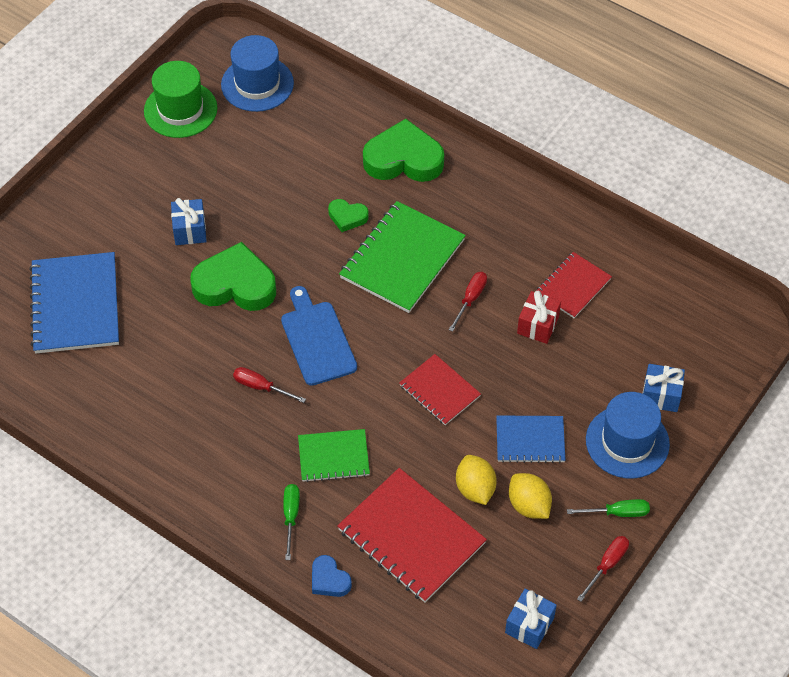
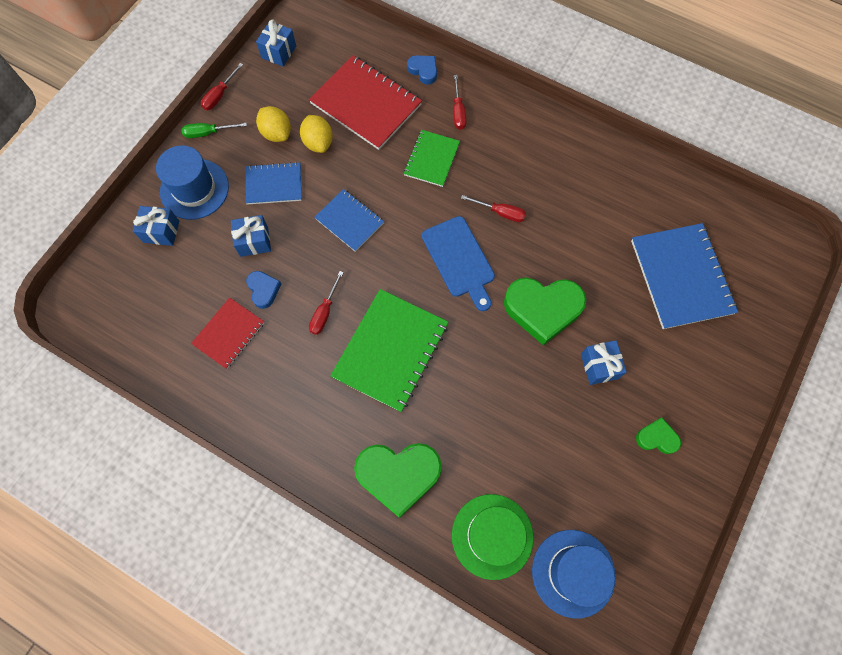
camera: 175 degrees right, 15 degrees up
(180, 110) = (649, 525): green hat -> green hat (492, 536)
(291, 517) = (458, 111): green screwdriver -> red screwdriver
(333, 457) = (432, 159): green notebook -> green notebook turned 60 degrees counterclockwise
(347, 217) = (448, 395): green heart -> green heart (657, 438)
(439, 391) = (349, 221): red notebook -> blue notebook
(538, 325) = (263, 290): red gift -> blue heart
(551, 376) = (254, 241): none -> blue gift

